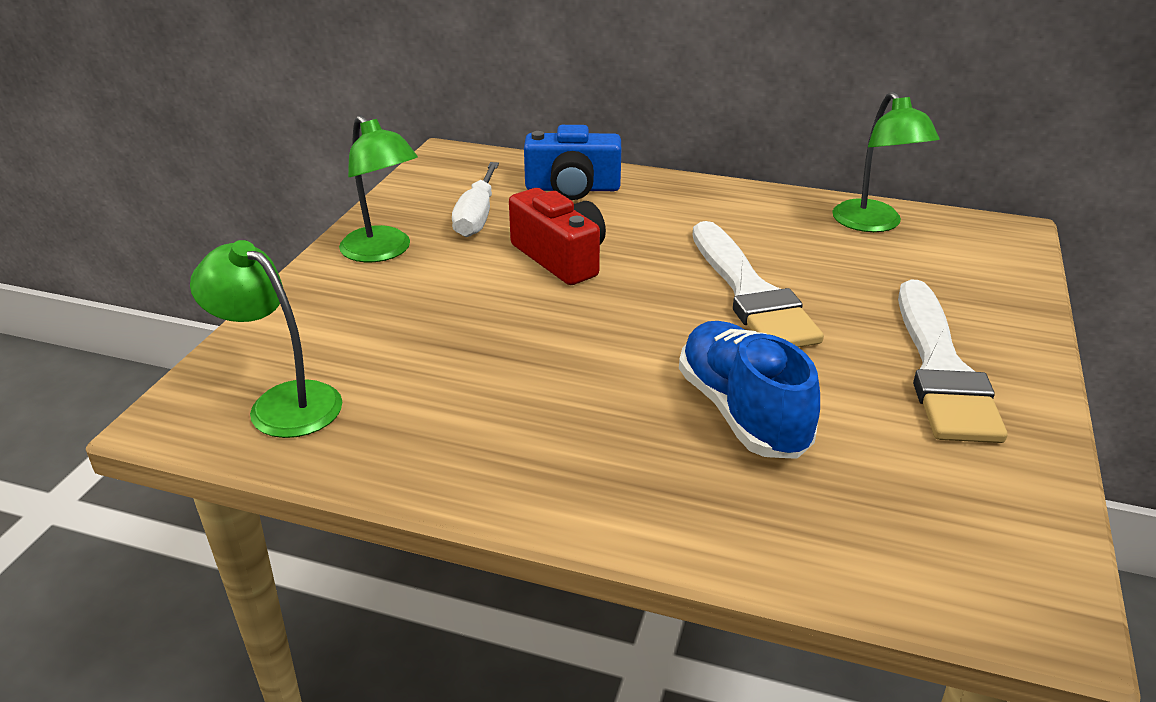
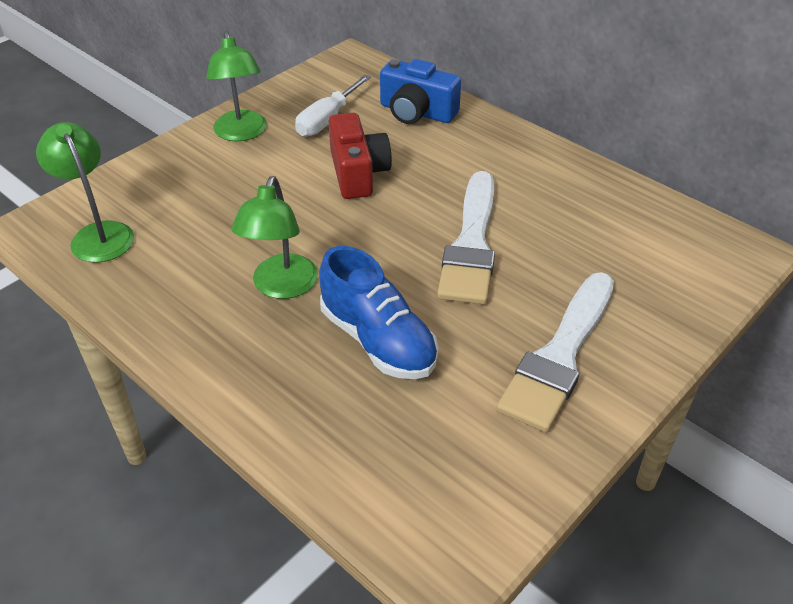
camera: 25 degrees right, 10 degrees up
(742, 412) = (378, 340): blue shoe -> blue shoe turned 135 degrees clockwise
(873, 224) = (631, 210): green lamp -> green lamp (281, 287)

